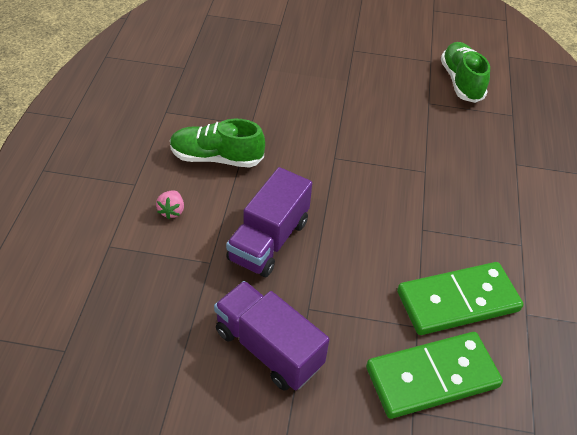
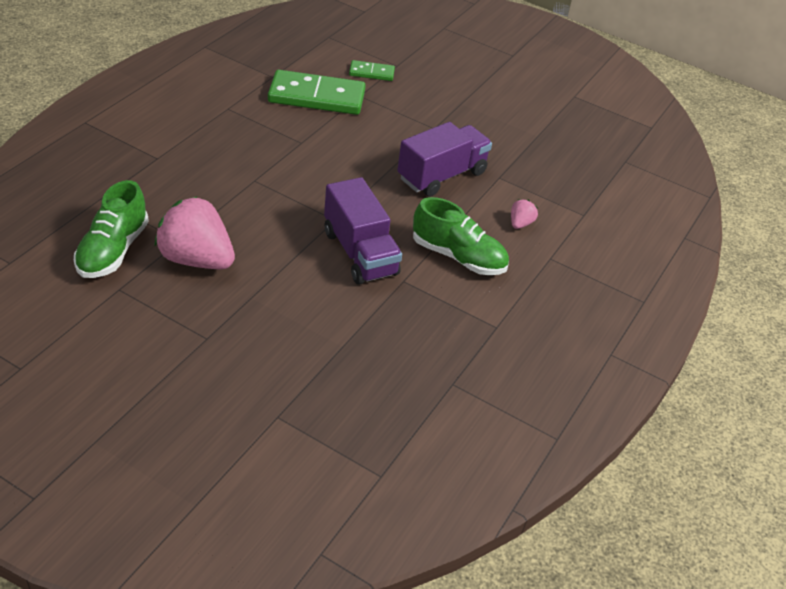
camera: 160 degrees left, 5 degrees down
(268, 348) = (476, 118): purple truck -> purple truck (360, 253)
(404, 93) = (196, 259): none -> pink strawberry
(432, 377) = (371, 73): green domino -> green domino, size x0.50

